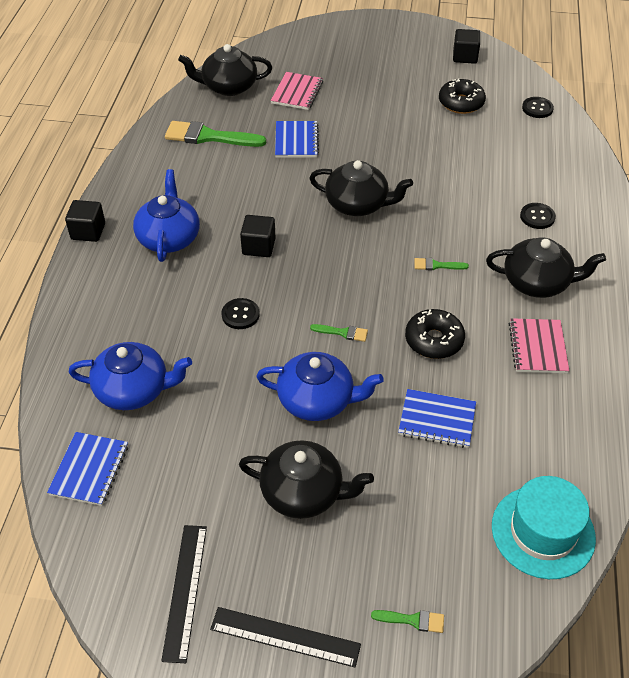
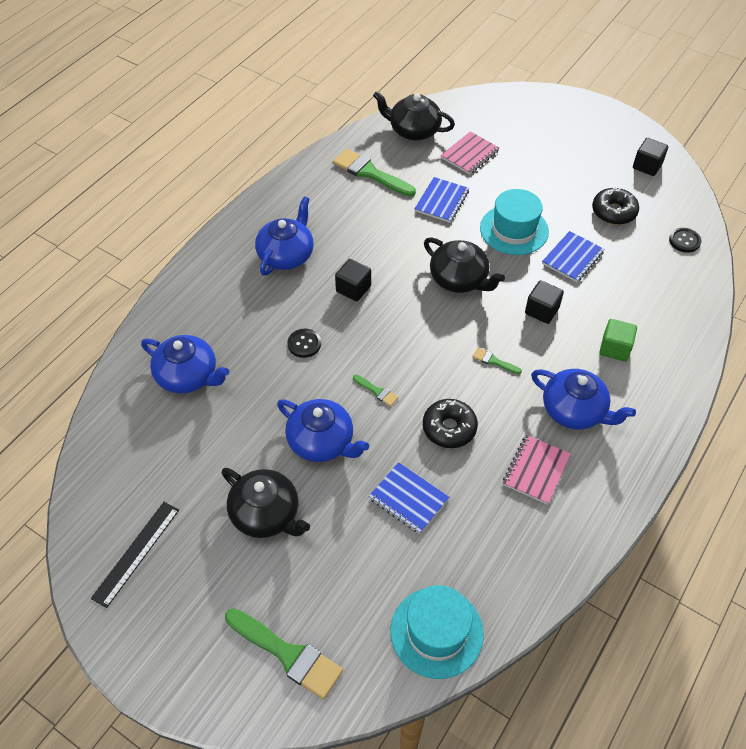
camera: 25 degrees right, 5 degrees up
(88, 231) = (227, 227): black cube -> black cube (541, 310)
(89, 470) = (122, 428): blue notebook -> blue notebook (572, 258)
(285, 637) = (186, 622): black ruler -> none
(381, 145) = (514, 230): none -> turquoise hat
(412, 620) = (288, 654): green brush -> green brush, size x2.13
(537, 217) = (614, 348): black button -> green cube
(537, 282) = (574, 411): black teapot -> blue teapot

